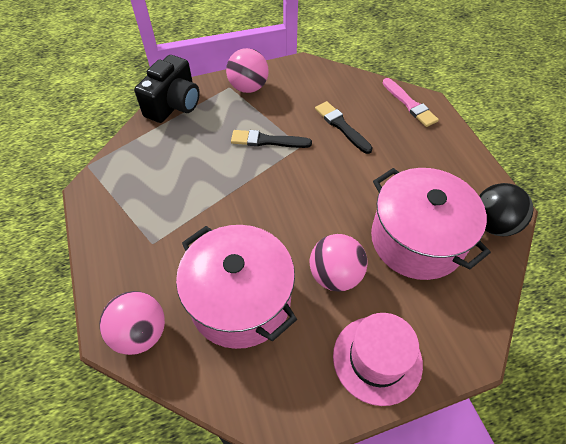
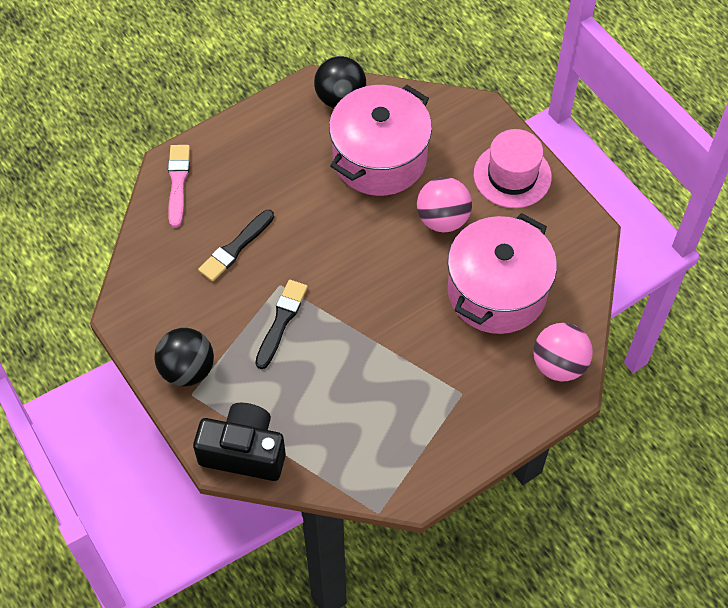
camera: 105 degrees left, 5 degrees up
(248, 87) = (187, 369): pink ball -> black ball
(267, 141) = (281, 321): black brush -> black brush turned 150 degrees counterclockwise
(409, 104) = (178, 182): pink brush -> pink brush turned 45 degrees counterclockwise

